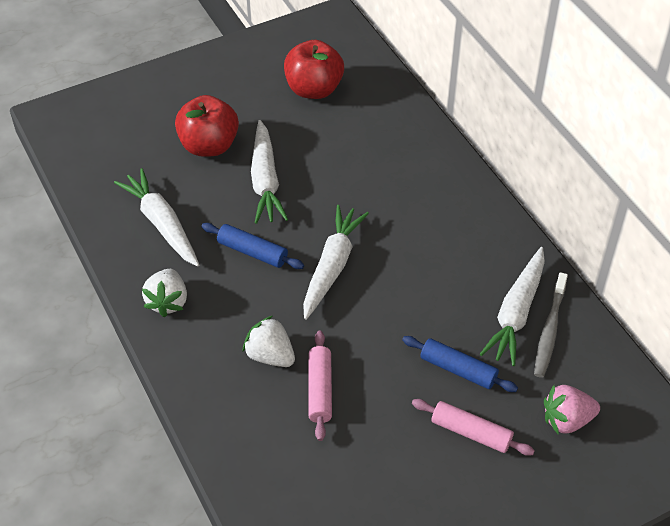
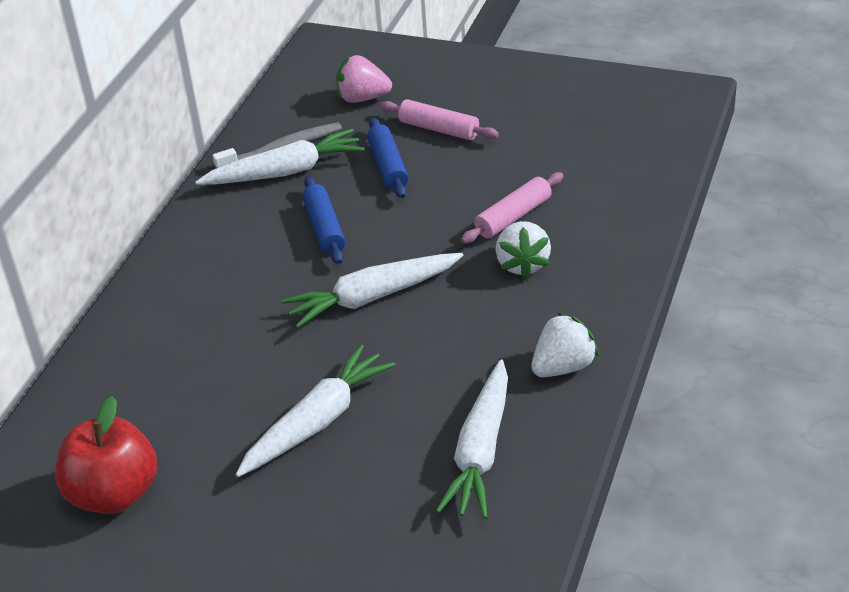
camera: 130 degrees left, 10 degrees down
(209, 146) = (319, 509): red apple -> none
(252, 252) = (426, 358): blue rolling pin -> blue rolling pin (324, 228)
(471, 432) = (439, 129): pink rolling pin -> pink rolling pin turned 45 degrees counterclockwise
(567, 420) = (363, 98): pink strawberry -> pink strawberry turned 150 degrees clockwise

